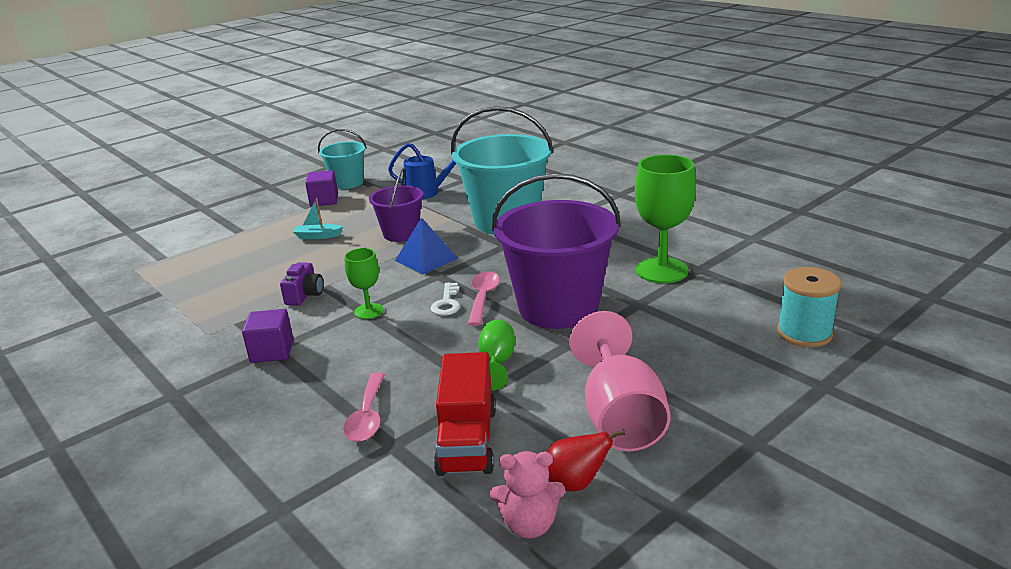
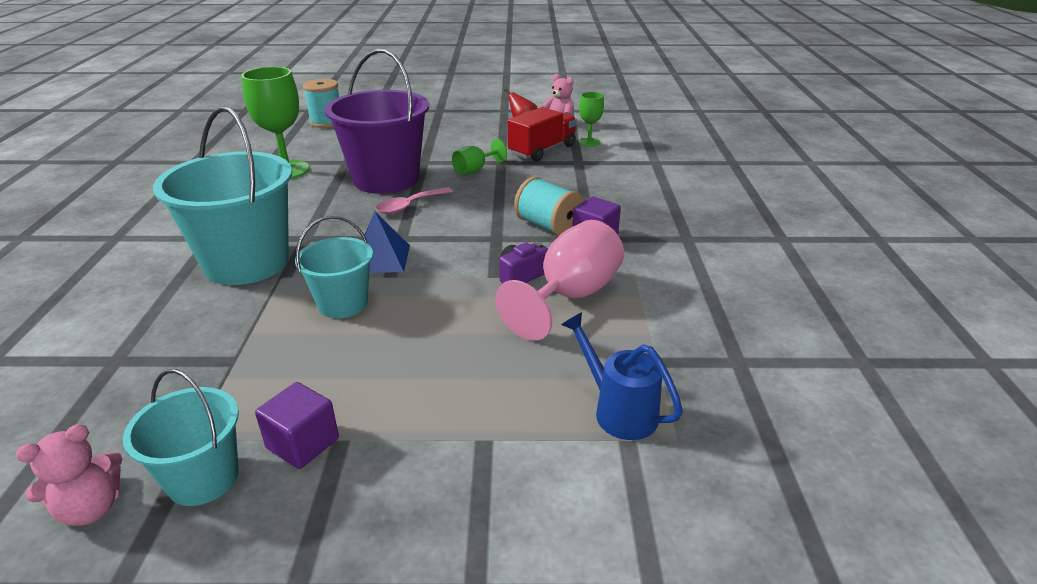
camera: 140 degrees left, 5 degrees up
(318, 236) = (414, 356): turquoise boat -> none
(328, 340) = (548, 226): none -> turquoise spool
(367, 416) = (576, 177): pink spoon -> none
(369, 311) = (493, 234): green goblet -> green goblet (589, 142)
(374, 167) = (91, 508): none -> pink teddy bear
(401, 233) = (342, 304): purple bucket -> turquoise bucket
(427, 193) = (195, 361): blue watering can -> blue watering can (618, 411)
(447, 303) = (436, 214): white key -> none
(619, 417) = (467, 132): pink goblet -> pink goblet (570, 297)

